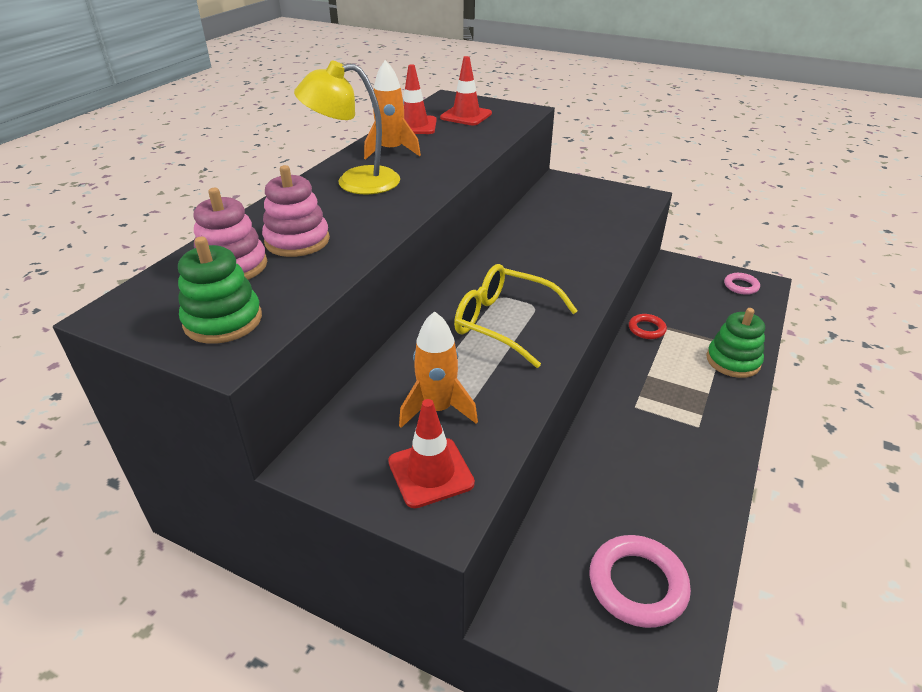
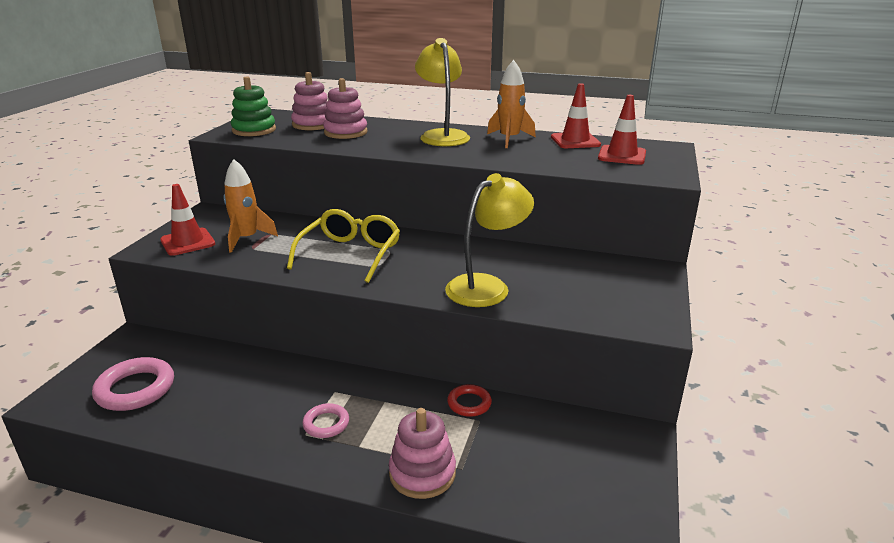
camera: 80 degrees right, 10 degrees down
(584, 251) = (487, 286): none -> yellow lamp
(733, 361) = (422, 473): green stacking toy -> pink stacking toy
(741, 286) = (614, 503): pink ring -> pink ring (326, 424)

